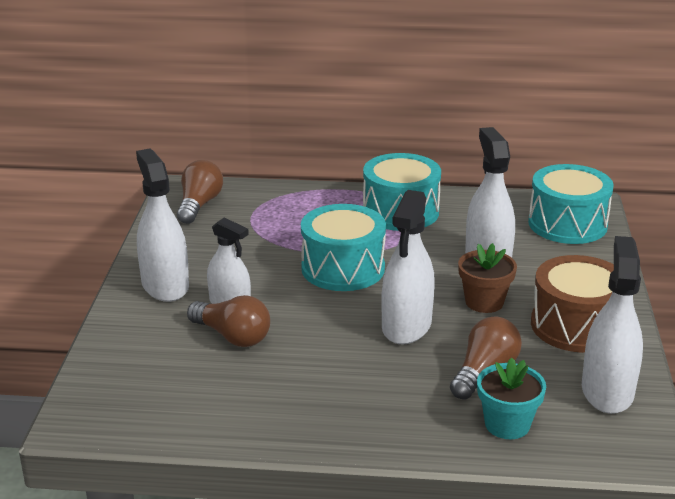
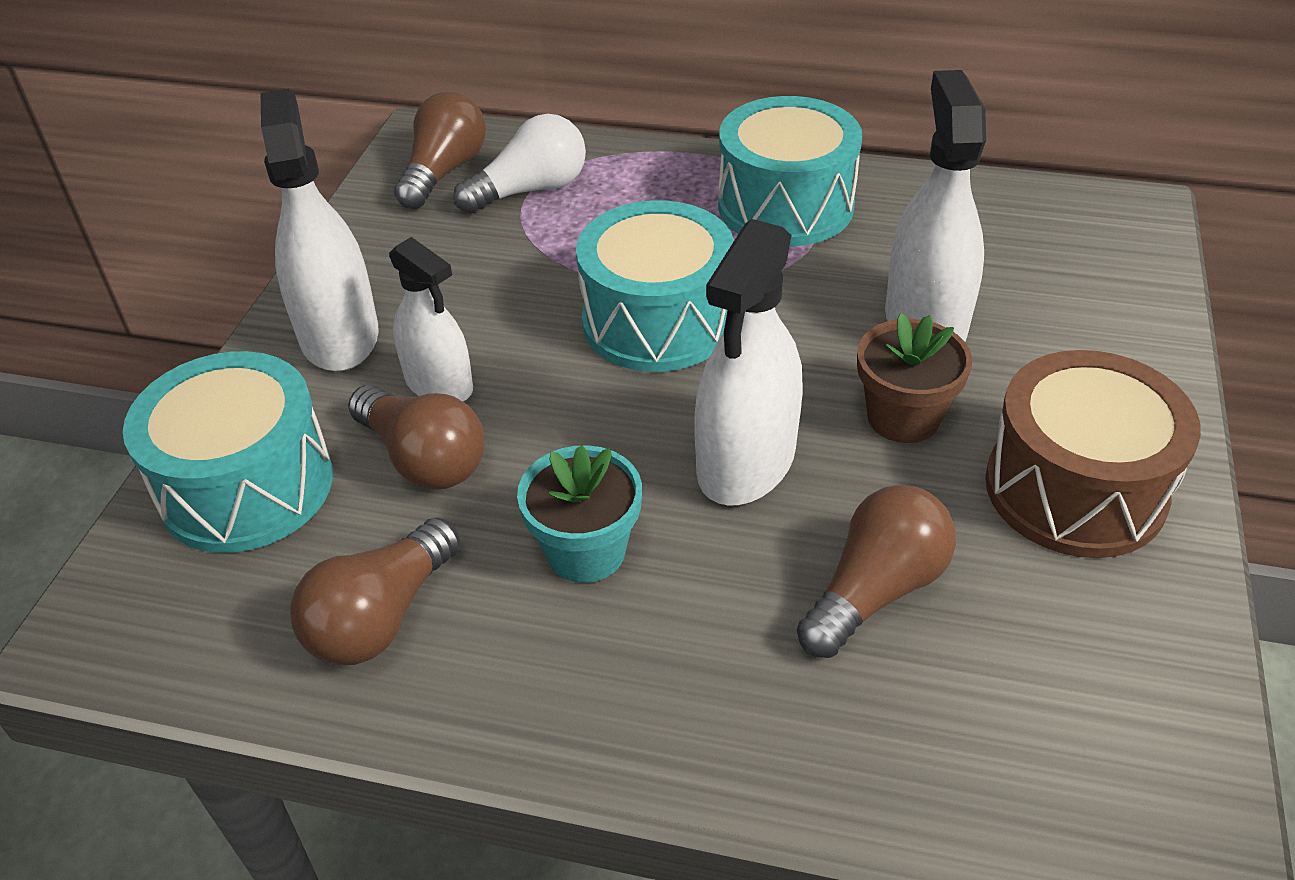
camera: 10 degrees right, 15 degrees up
(232, 403) = (381, 617): none -> brown light bulb
(253, 211) = (530, 190): none -> white light bulb
(507, 424) = (900, 730): turquoise flower pot -> turquoise flower pot (586, 551)
(567, 224) = (1087, 250): turquoise drum -> turquoise drum (247, 486)
(607, 391) = (1119, 663): white spray bottle -> none

